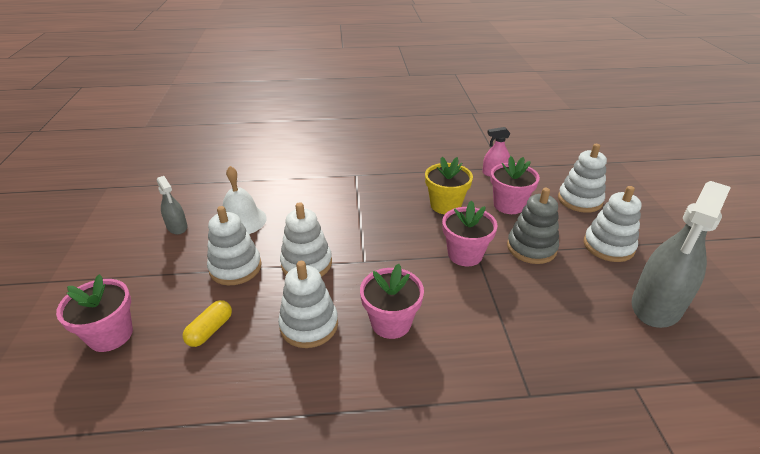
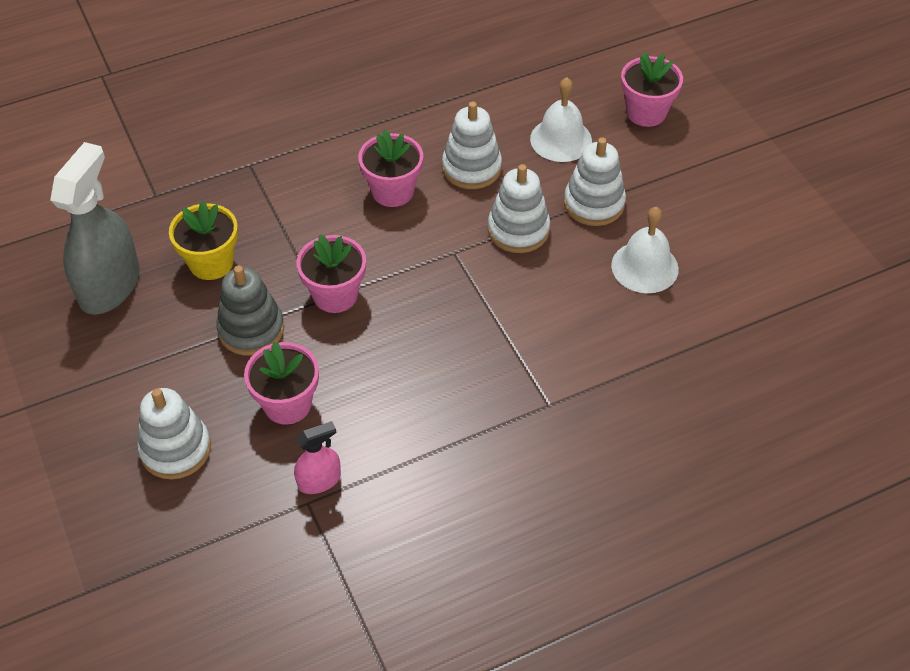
camera: 160 degrees right, 15 degrees up
(177, 227) = (715, 234): grey spray bottle -> none
(210, 330) = (561, 139): yellow capsule -> white bell
(445, 205) = (382, 376): yellow flower pot -> yellow flower pot (211, 263)
(608, 246) = (147, 362): white stacking toy -> none

